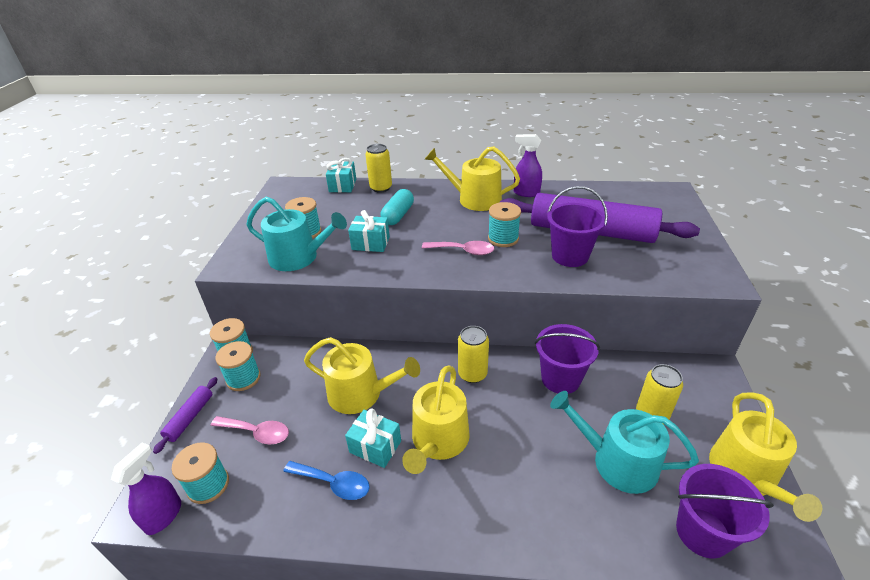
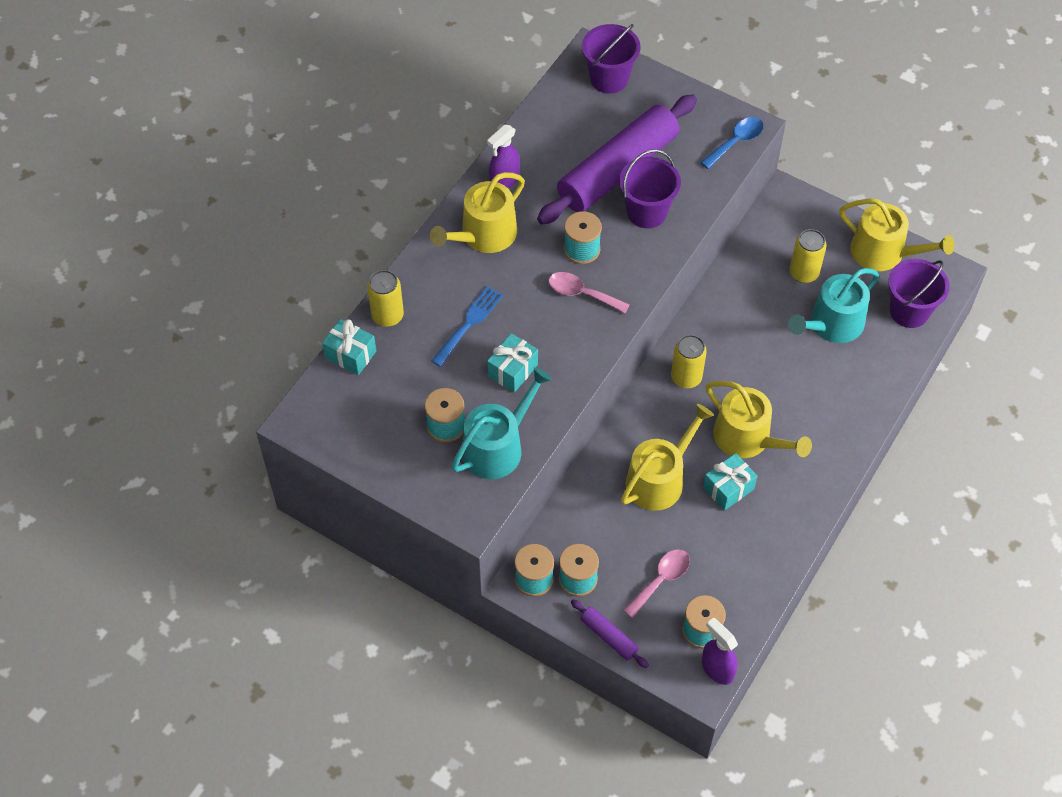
camera: 65 degrees left, 20 degrees up
(333, 483) = (750, 532): blue spoon -> blue spoon (736, 142)
(398, 215) = (469, 323): turquoise capsule -> blue fork
(463, 251) = (582, 294): pink spoon -> pink spoon turned 105 degrees counterclockwise
(560, 379) = (731, 312): purple bucket -> purple bucket (609, 79)

